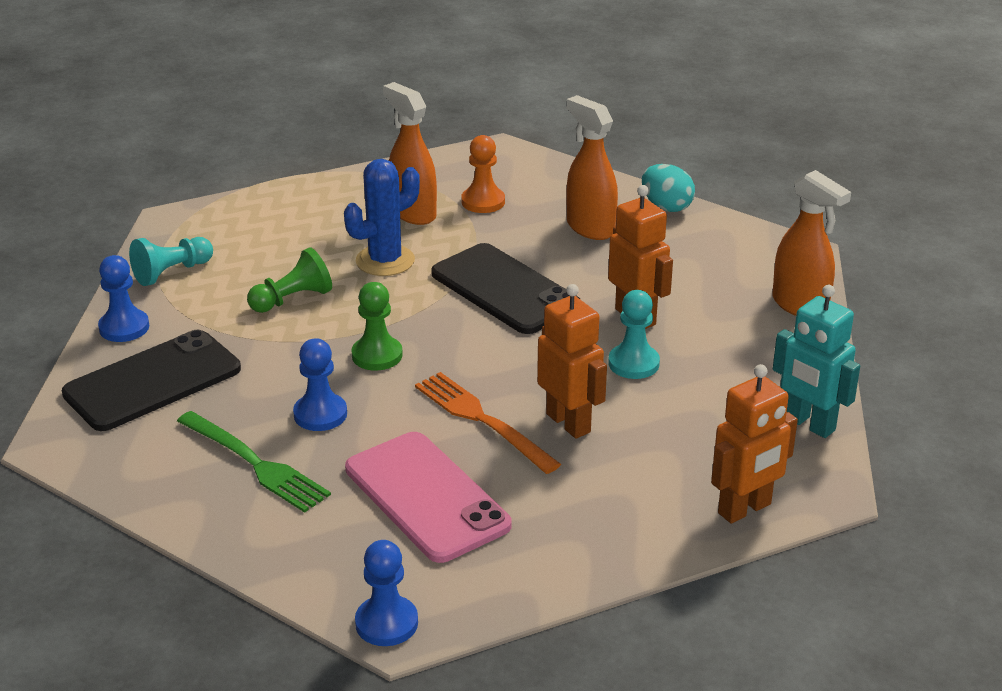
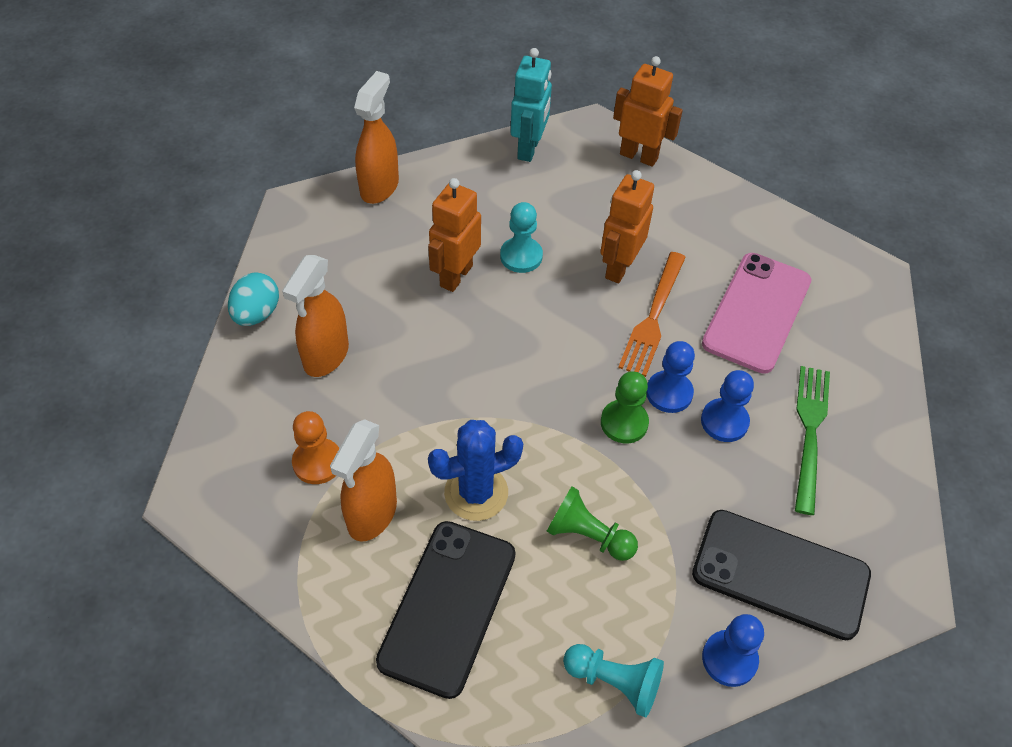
camera: 120 degrees left, 20 degrees up
(385, 261) = (476, 493): blue cactus -> blue cactus turned 45 degrees counterclockwise
(386, 623) = (876, 281): blue pawn -> blue pawn (669, 393)
(504, 290) = (469, 377): black phone -> black phone (448, 607)

